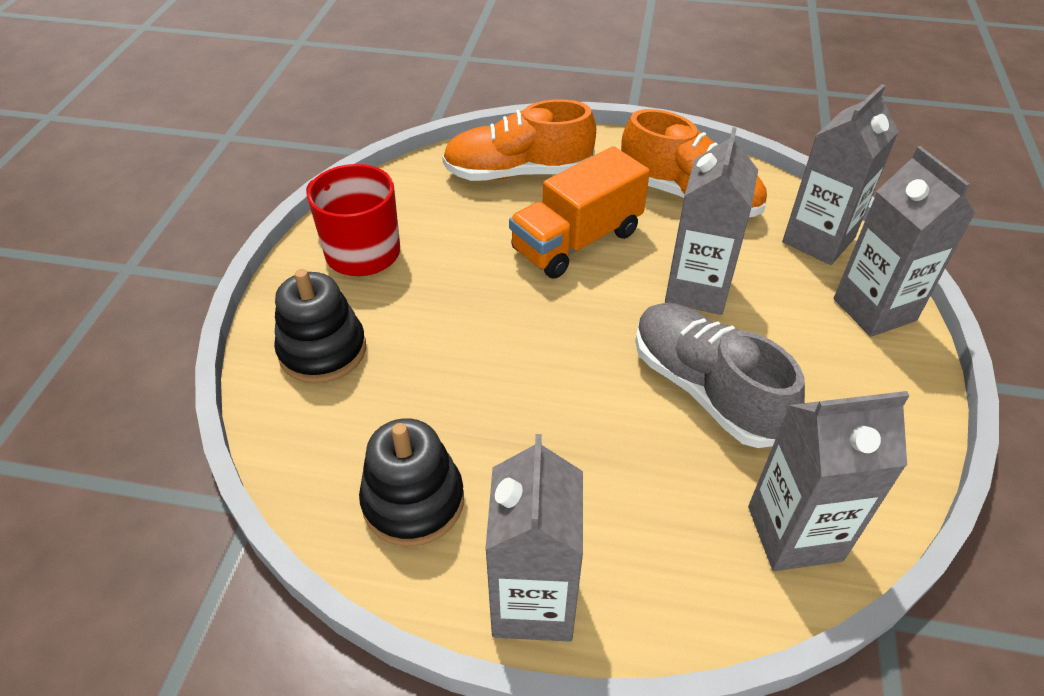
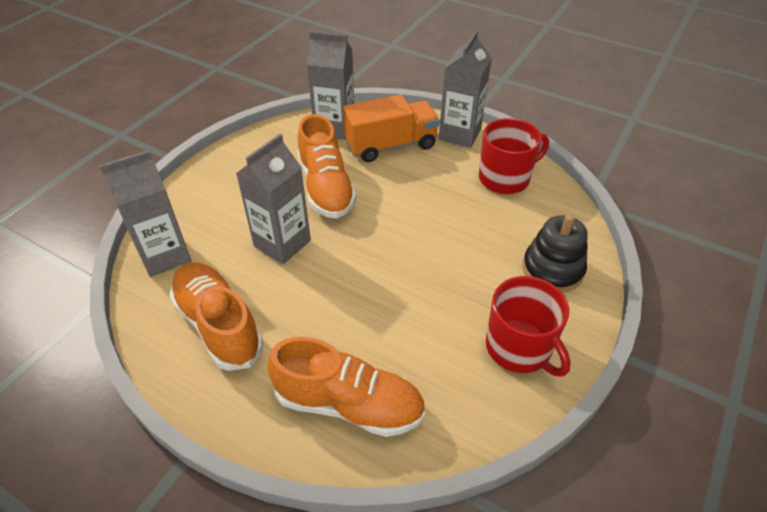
camera: 160 degrees left, 0 degrees up
(413, 501) = (505, 178): black stacking toy -> red mug
(576, 241) = (339, 307): orange truck -> orange truck (391, 145)
(706, 389) = (326, 187): grey shoe -> orange shoe
(874, 309) = (188, 202): grey carton -> none

